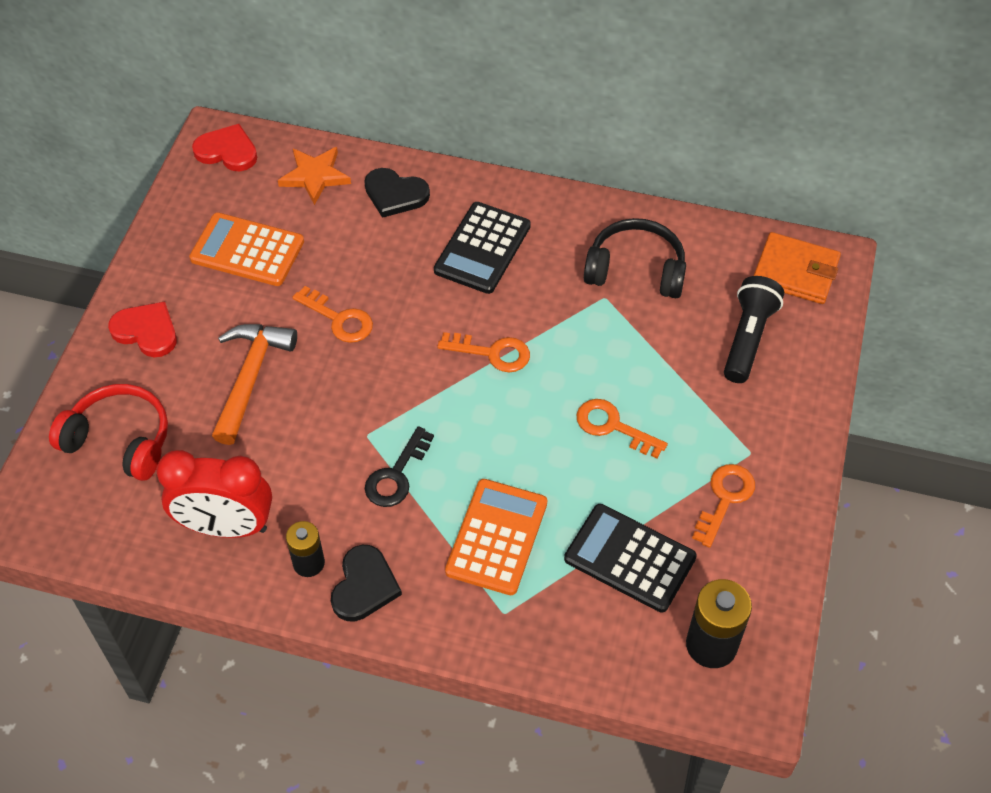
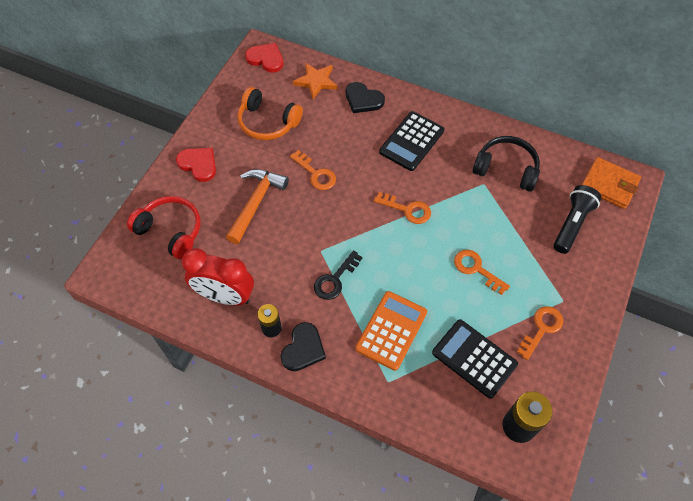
camera: 10 degrees right, 5 degrees up
(247, 250) = (267, 122): orange calculator -> orange headphones

